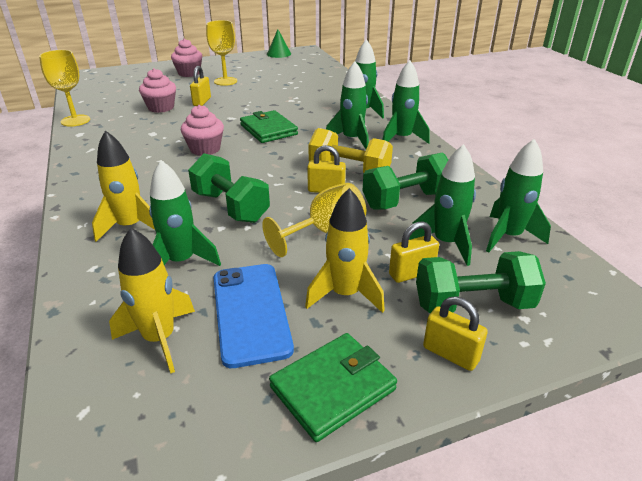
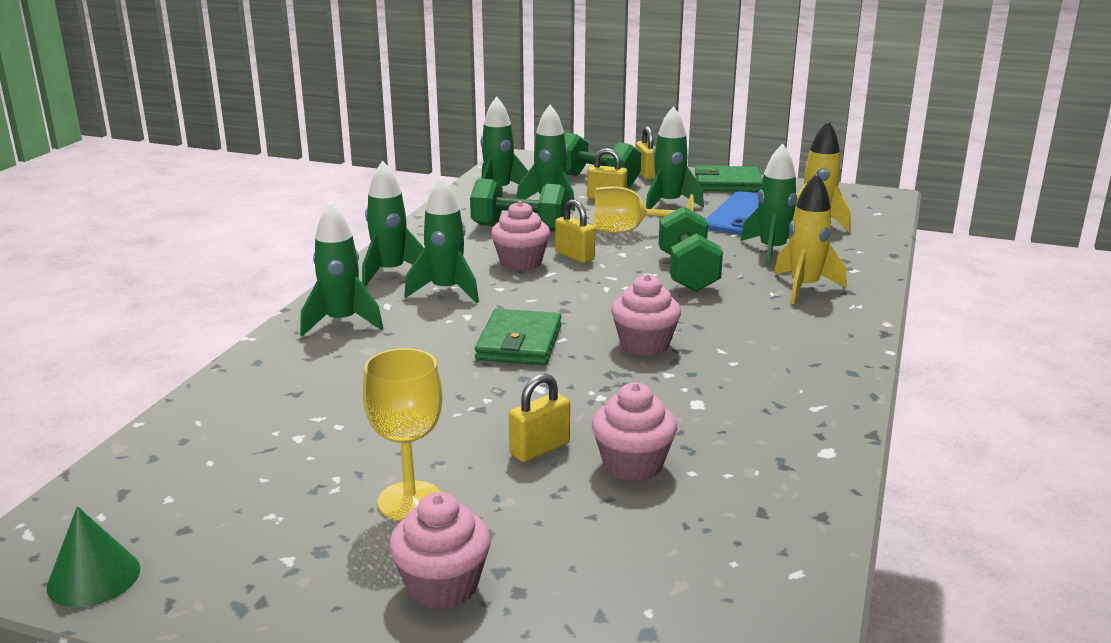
camera: 140 degrees left, 10 degrees down
(75, 120) = (826, 495): yellow goblet -> none
(345, 294) = (668, 204): yellow rocket -> green rocket
(349, 172) = (521, 262): yellow dumbbell -> pink cupcake

